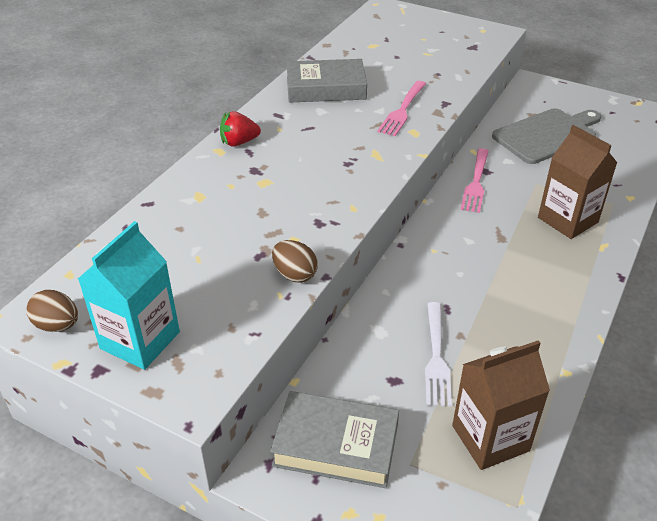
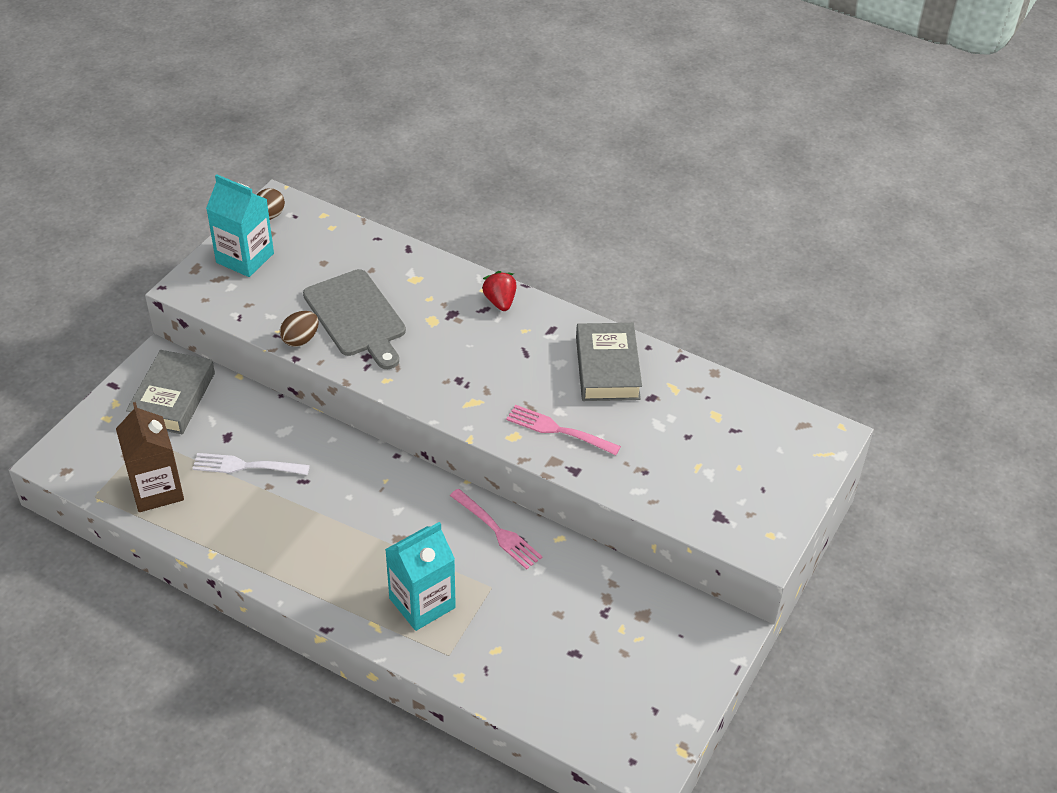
camera: 90 degrees right, 5 degrees up
(476, 182) = (496, 531): pink fork -> pink fork turned 150 degrees counterclockwise
(547, 135) = (594, 620): grey cutting board -> grey cutting board (356, 317)
(567, 220) = (422, 603): brown carton -> turquoise carton

